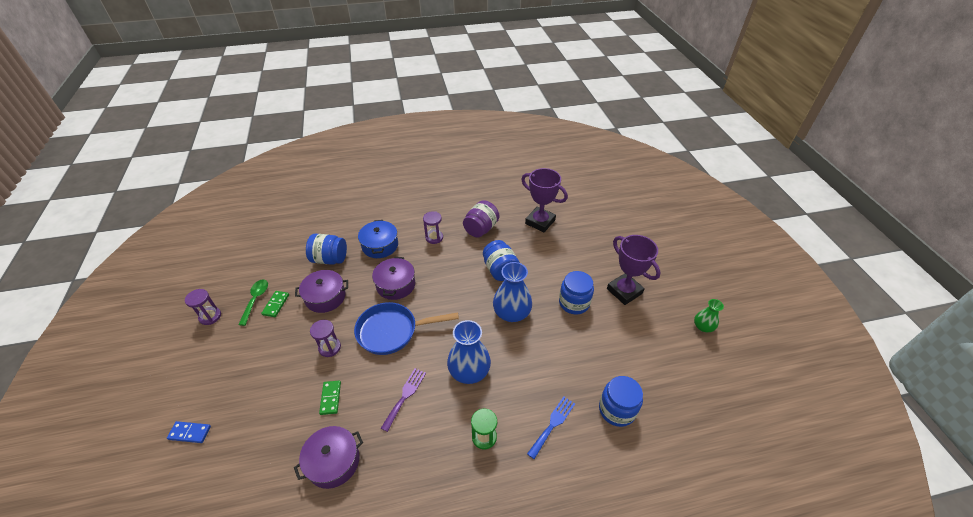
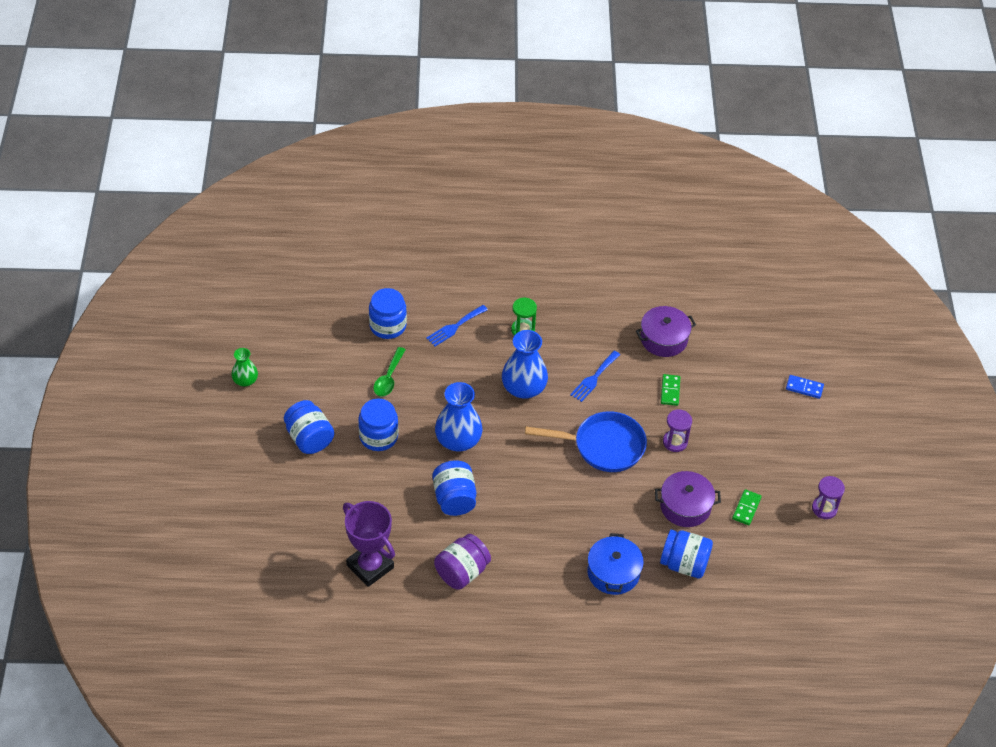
camera: 170 degrees left, 5 degrees up
(256, 300) = (773, 520): green spoon -> green spoon (388, 378)
(395, 285) = (595, 505): purple pot -> none
(405, 396) = (594, 378): purple fork -> blue fork
(434, 237) = (534, 570): purple hourglass -> none
(624, 291) = (309, 438): purple trophy -> blue jar

